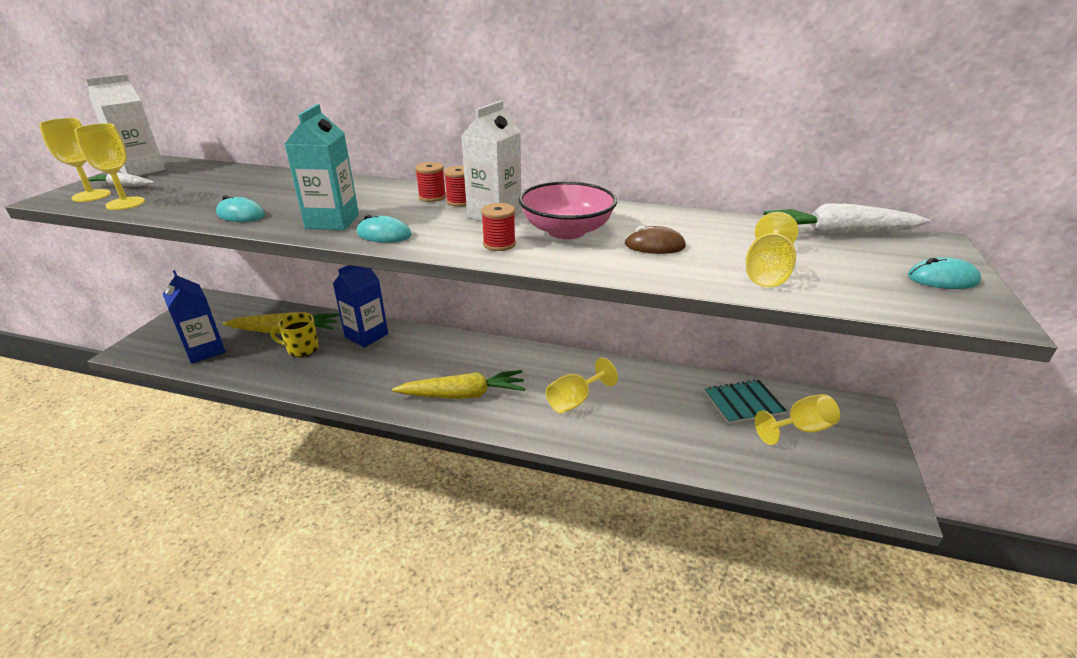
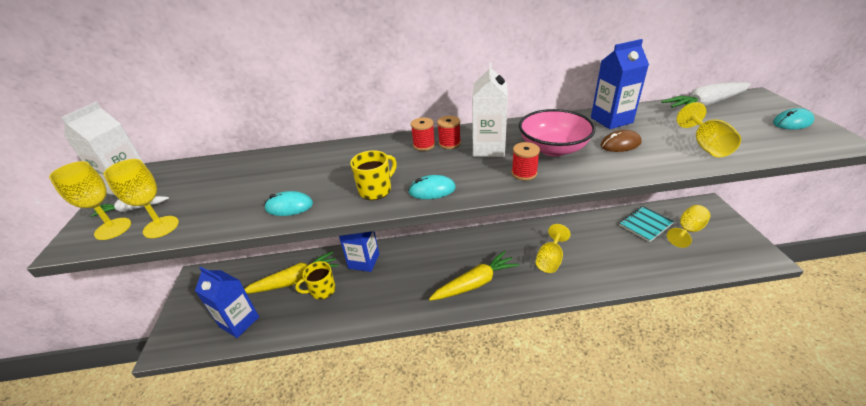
camera: 20 degrees left, 5 degrees up
(332, 221) = (376, 190): turquoise carton -> yellow mug
(681, 221) = (611, 120): none -> blue carton

